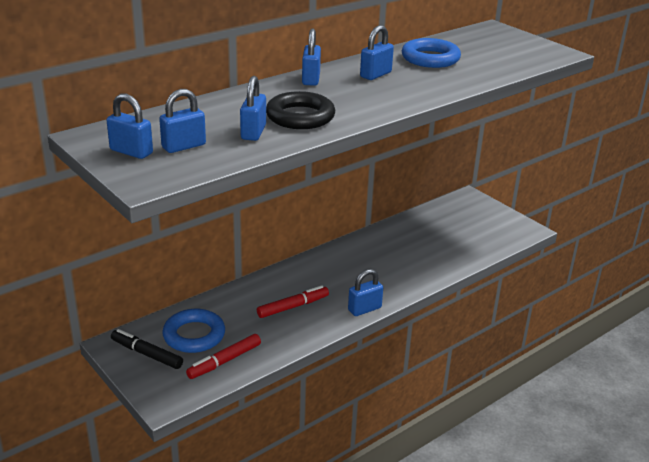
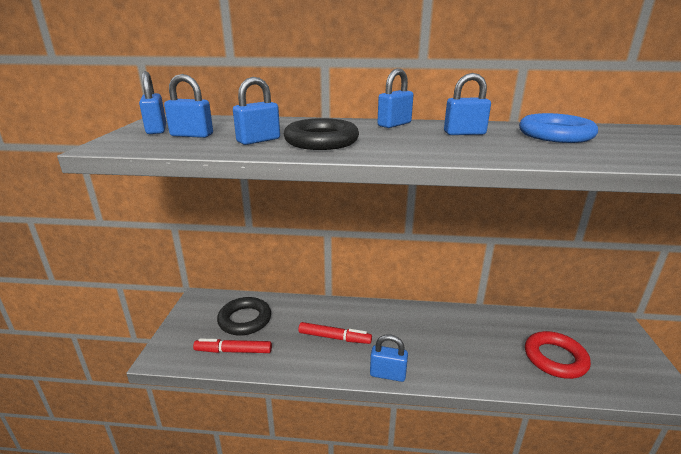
camera: 45 degrees right, 5 degrees down
(146, 354) = (203, 316): black marker -> none
(194, 335) = (245, 320): blue ring -> black ring
(454, 241) = (555, 358): none -> red ring

